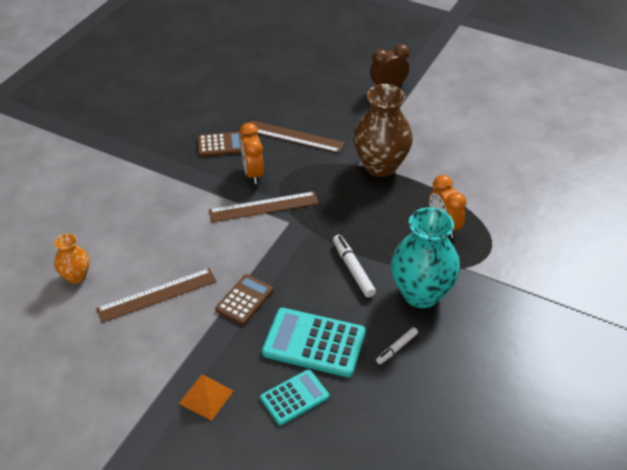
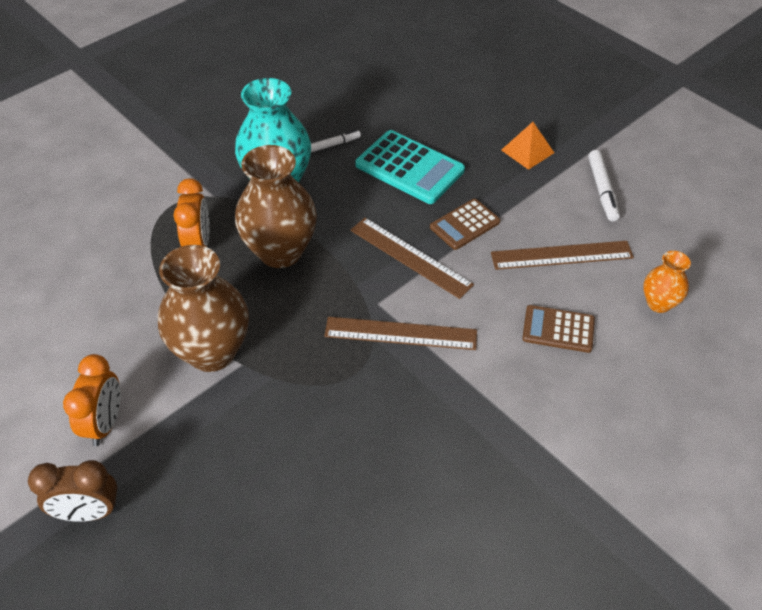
camera: 160 degrees left, 5 degrees up
(221, 145) = (425, 467): brown calculator -> brown calculator (558, 329)
(253, 173) = (395, 393): orange clock -> orange clock (105, 423)
(294, 136) = (304, 447): brown ruler -> brown ruler (410, 257)
(294, 397) = (447, 132): turquoise calculator -> none
(353, 269) = (332, 225): white marker -> white marker (602, 190)
(380, 238) = (280, 251): none -> brown vase

